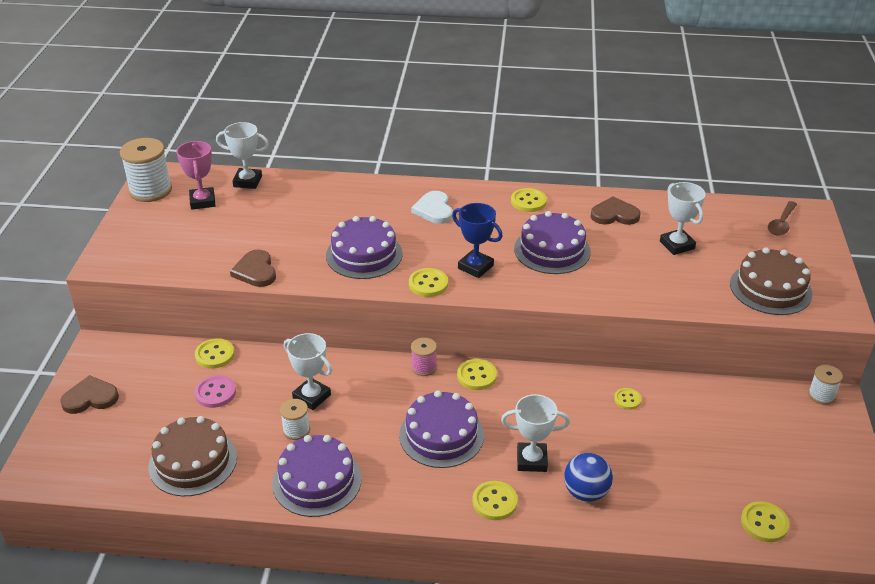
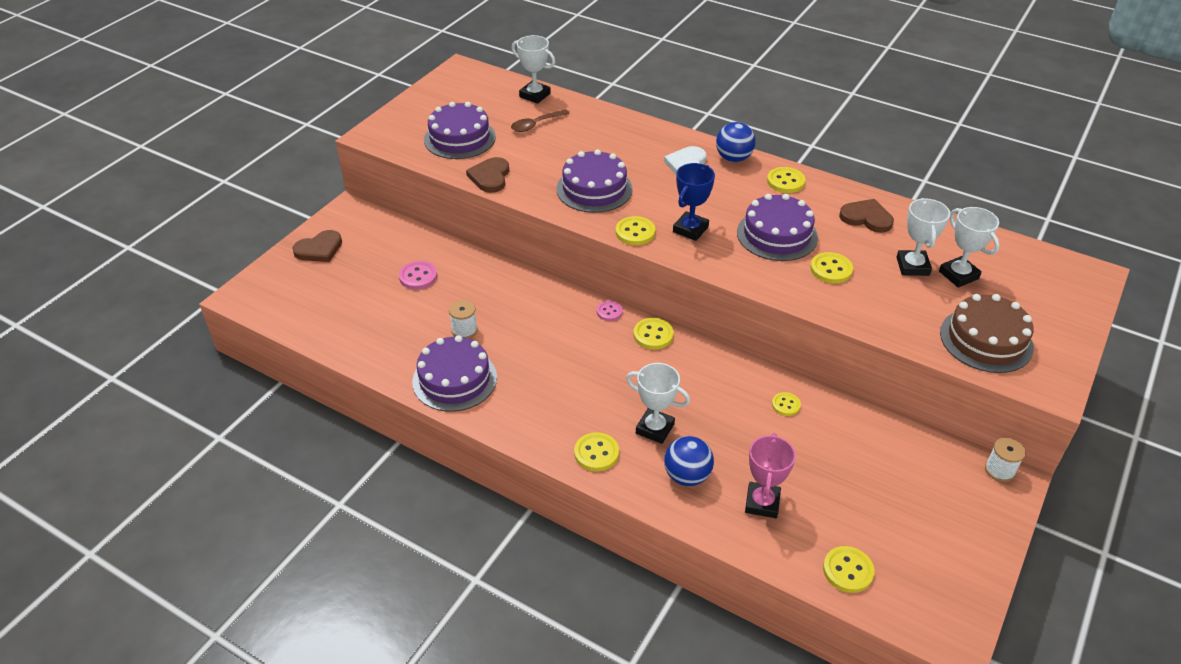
camera: 25 degrees right, 5 degrees up
(90, 398) = (319, 249): brown heart -> brown heart turned 135 degrees clockwise
(150, 190) = (448, 82): white spool -> none
(193, 462) = (366, 328): brown cake -> none
(202, 201) = (485, 103): pink trophy -> pink trophy (762, 503)
(215, 355) = (437, 244): yellow button -> yellow button (831, 269)
(312, 396) = (495, 306): white trophy -> white trophy (958, 275)
(424, 367) = (609, 312): pink spool -> pink button
(441, 435) = (586, 377): purple cake -> purple cake (460, 138)
(470, 193) = (733, 158): none -> blue ball
(475, 267) = (690, 229): blue trophy -> blue trophy turned 60 degrees clockwise
(781, 224) = (1048, 277): brown spoon -> brown spoon (536, 125)

